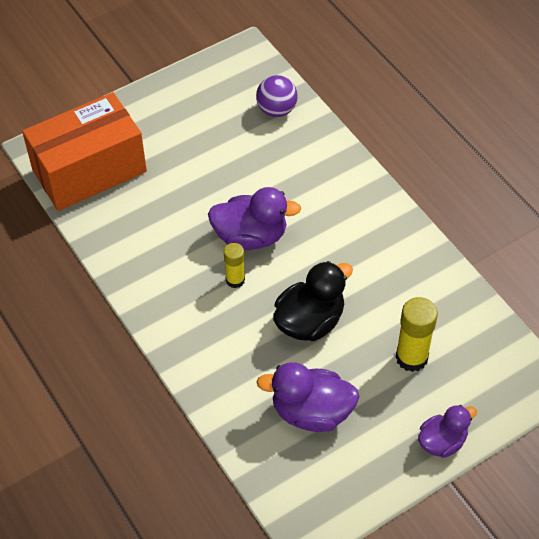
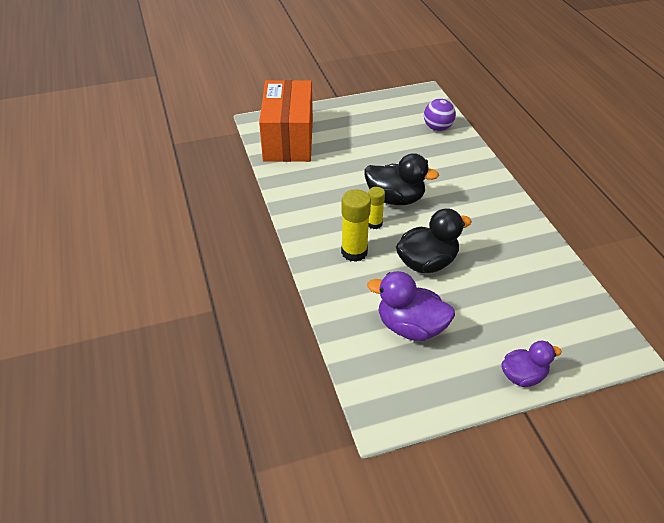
camera: 15 degrees right, 10 degrees down
(89, 171) = (288, 139): orange box -> orange box turned 75 degrees counterclockwise
(251, 236) = (395, 199): purple duck -> black duck
(411, 357) = (508, 305): yellow glue stick -> yellow glue stick (354, 252)

